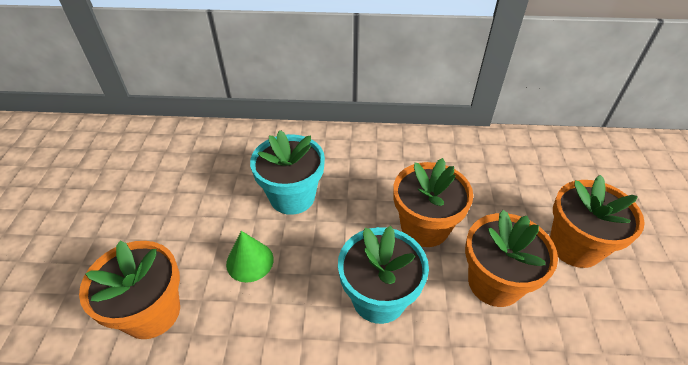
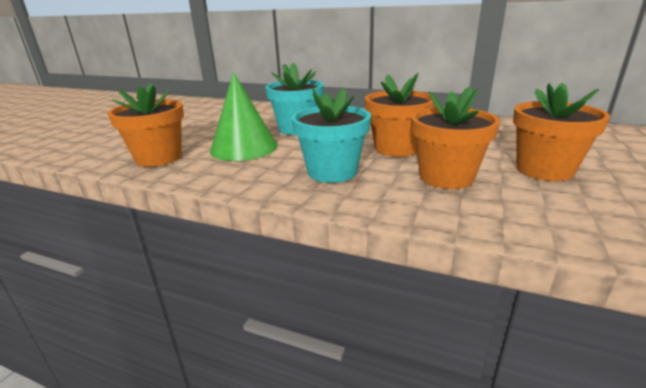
camera: 20 degrees right, 20 degrees down
(250, 261) = (244, 148): green cone -> green cone, size x1.74

